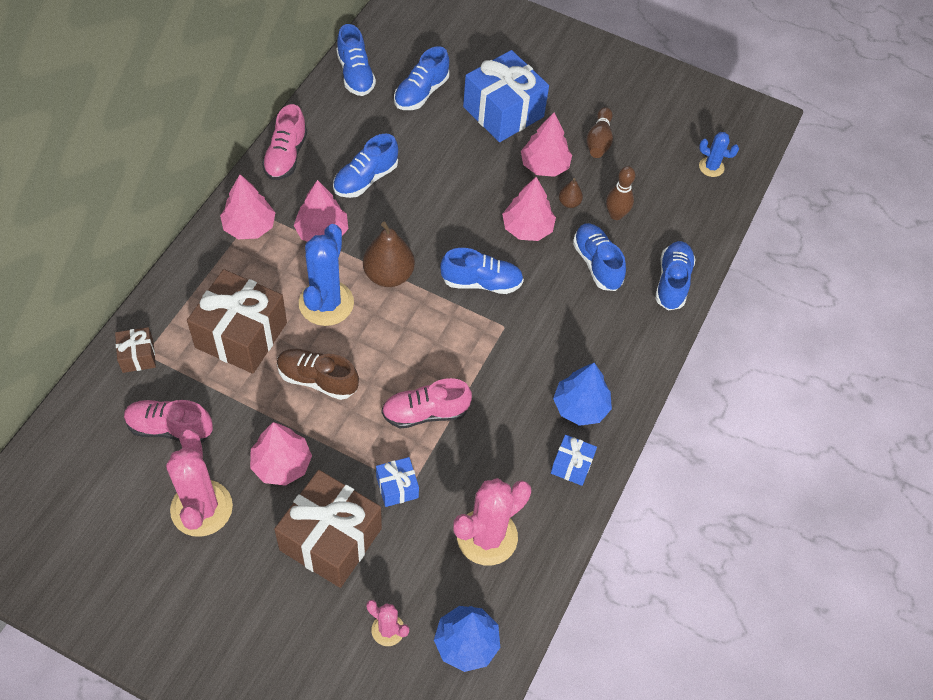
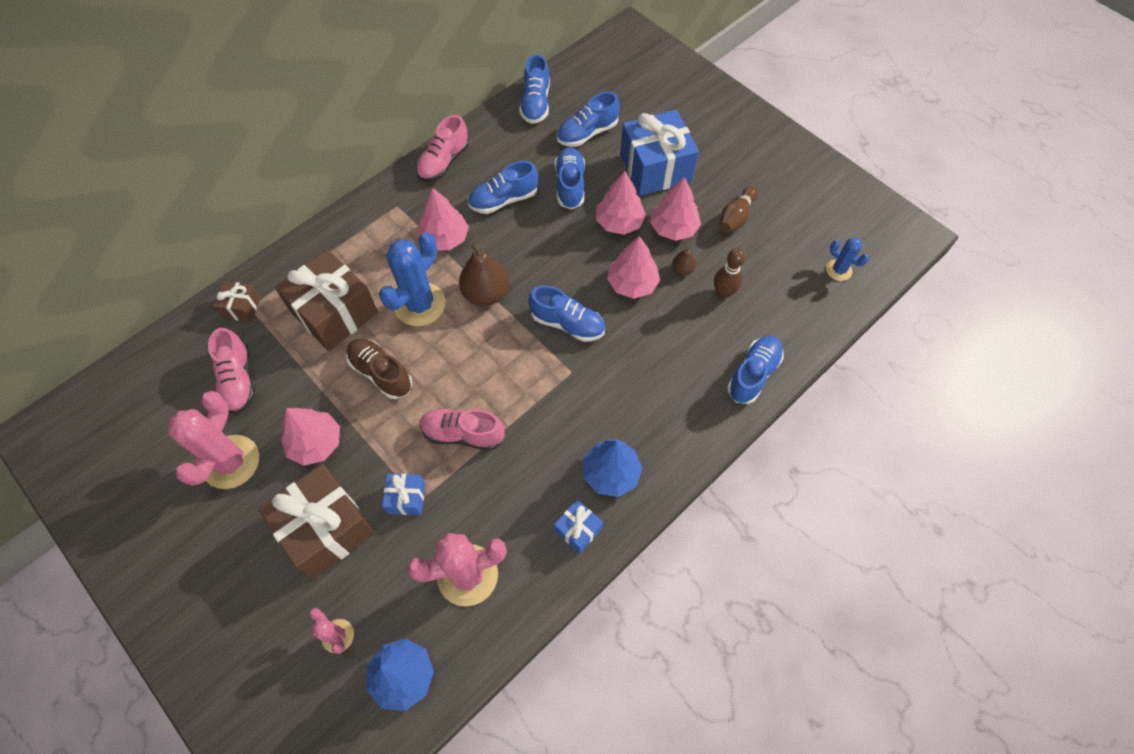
camera: 25 degrees right, 5 degrees up
(170, 428) = (238, 380): pink shoe -> pink shoe turned 135 degrees counterclockwise
(249, 226) = (385, 217): pink tree -> pink tree (619, 222)
(597, 264) = (685, 336): blue shoe -> blue shoe (570, 185)

